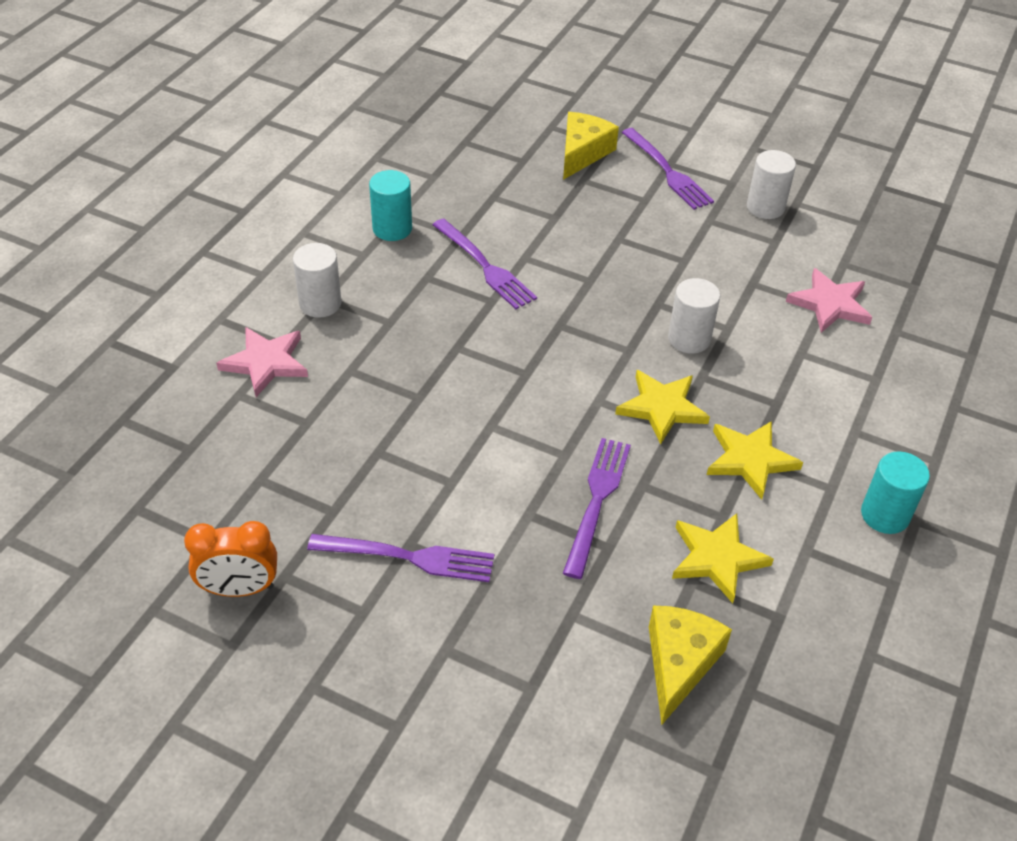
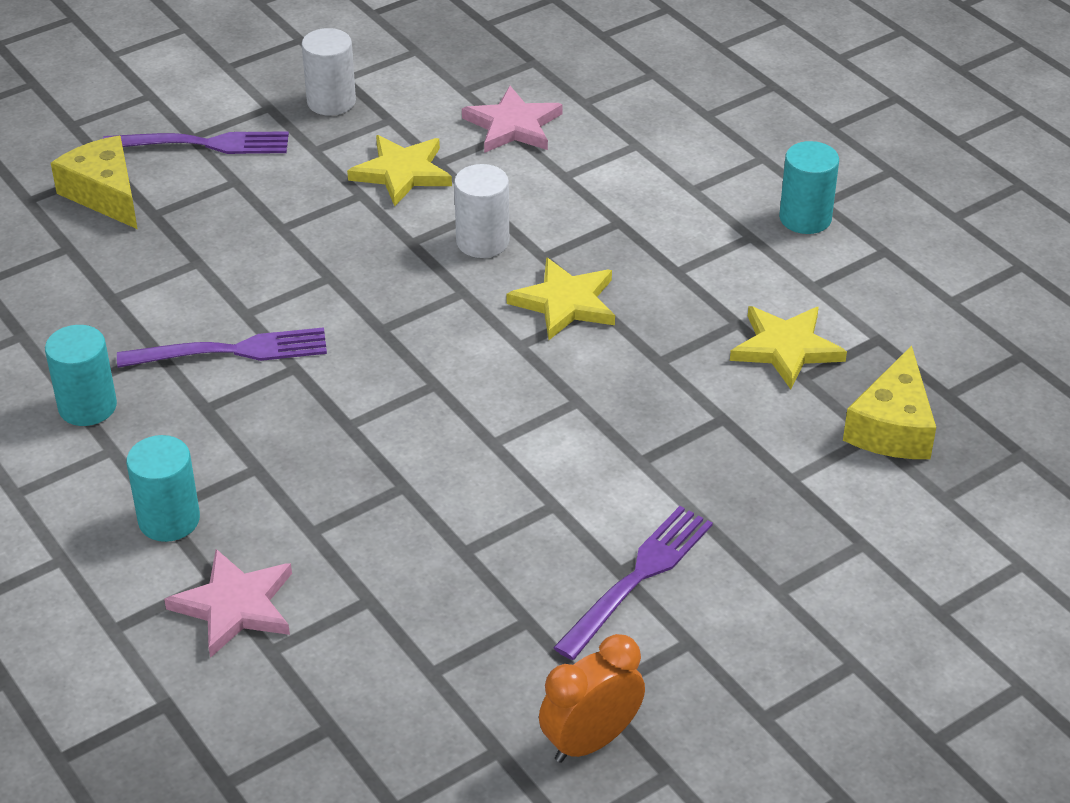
camera: 60 degrees left, 5 degrees down
(240, 589) = (590, 741): orange clock -> orange clock turned 150 degrees counterclockwise
(320, 303) = (169, 520): white cylinder -> turquoise cylinder
(597, 501) = (658, 402): purple fork -> none
(679, 663) = (892, 427): yellow cheese -> yellow cheese turned 120 degrees counterclockwise
(750, 460) = (679, 272): yellow star -> yellow star (402, 173)

